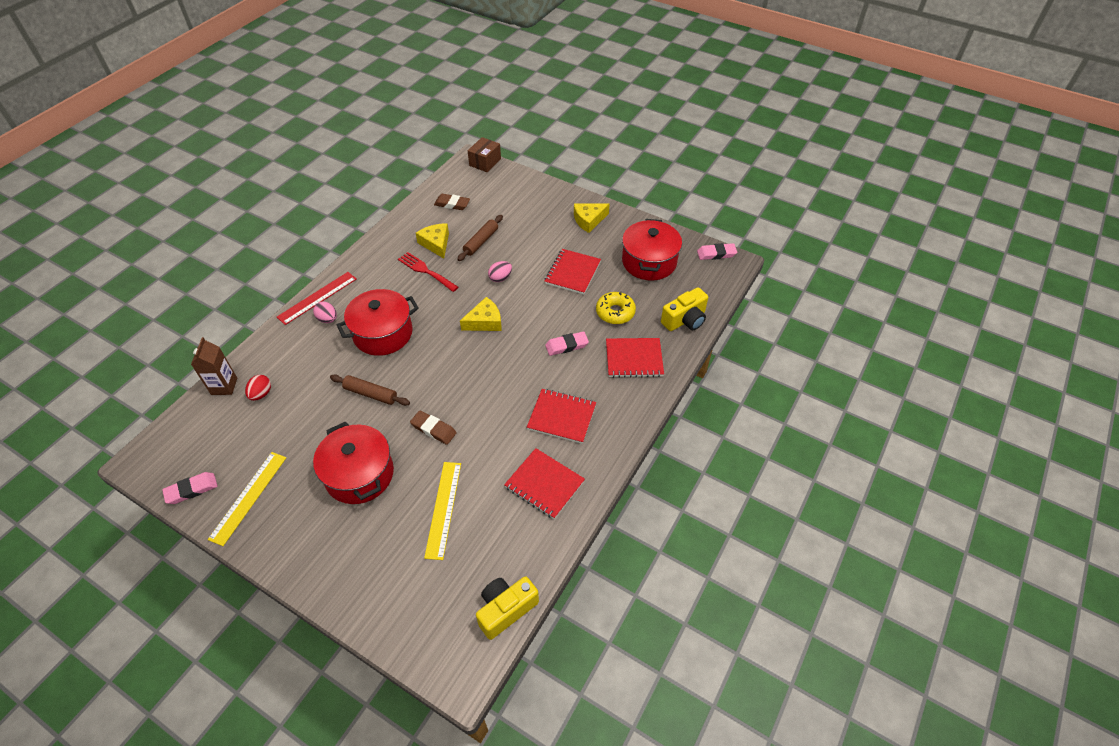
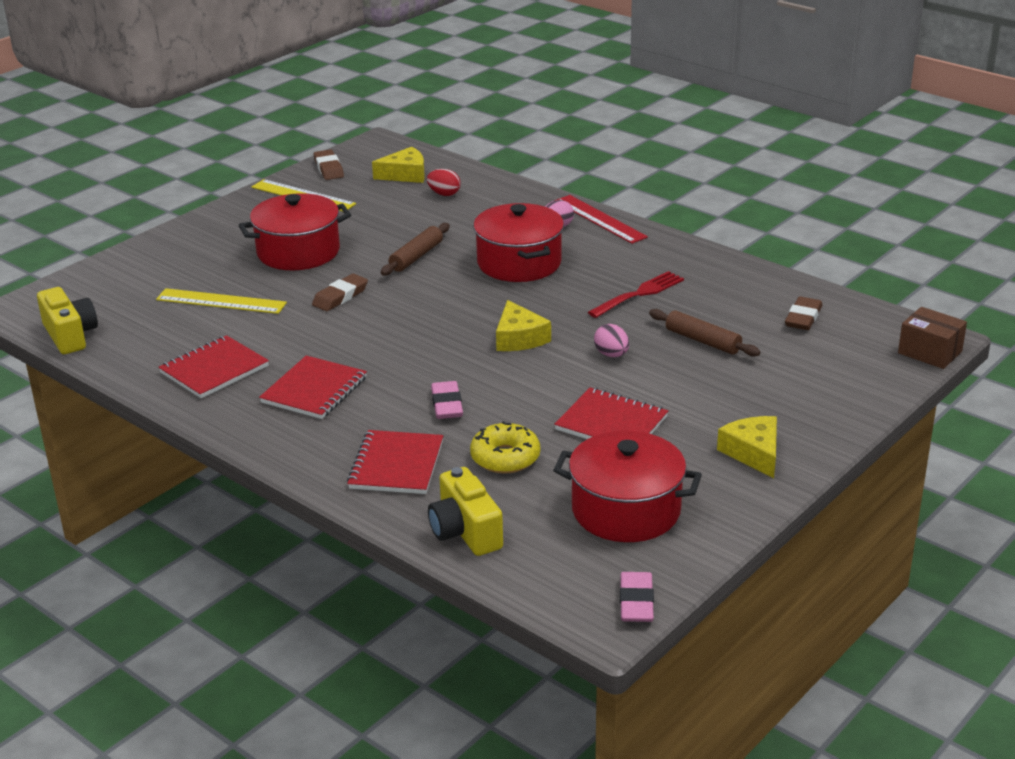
camera: 100 degrees right, 20 degrees down
(191, 490) = (329, 168): pink eraser -> brown eraser
(224, 386) = (464, 174): brown carton -> none
(436, 244) = (702, 302): yellow cheese -> yellow cheese (405, 174)

